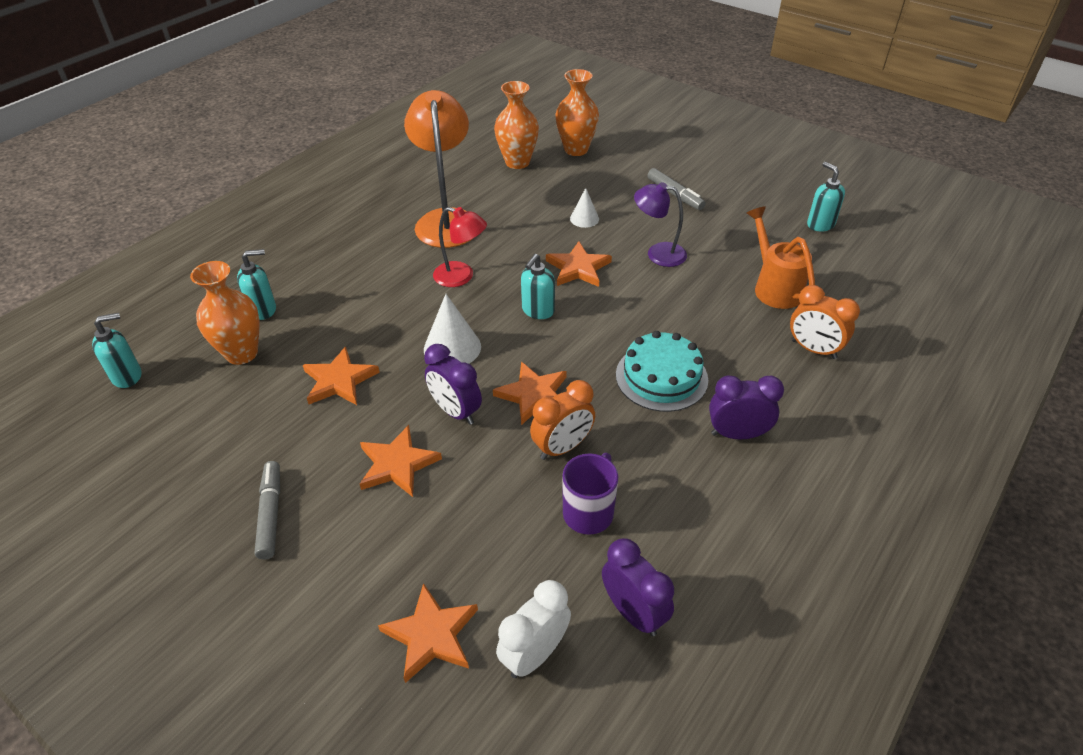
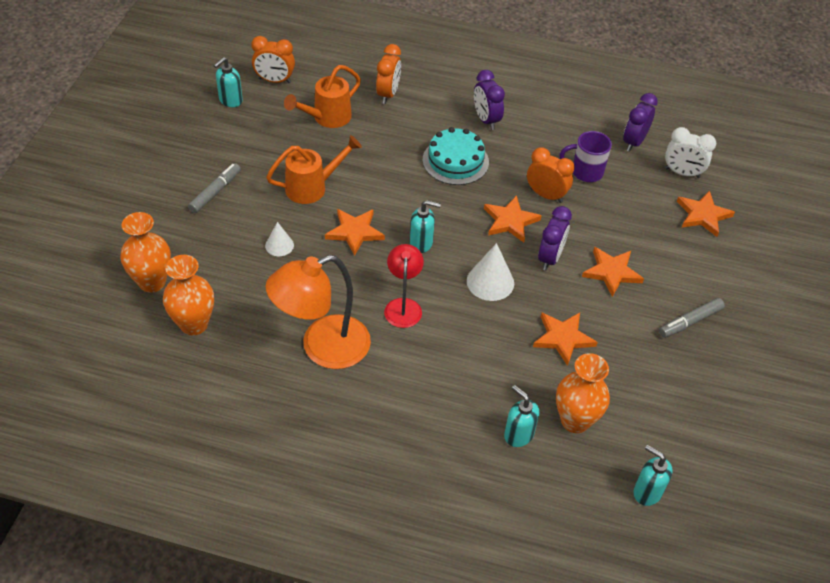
camera: 115 degrees left, 5 degrees up
(658, 253) = (312, 187): purple lamp -> orange watering can
(854, 261) = (274, 80): none -> orange clock

